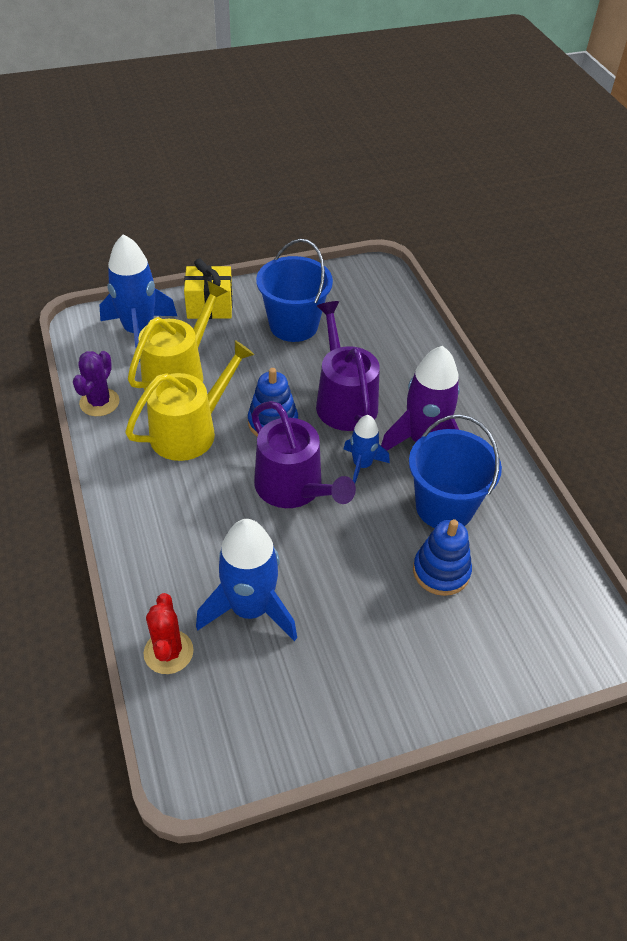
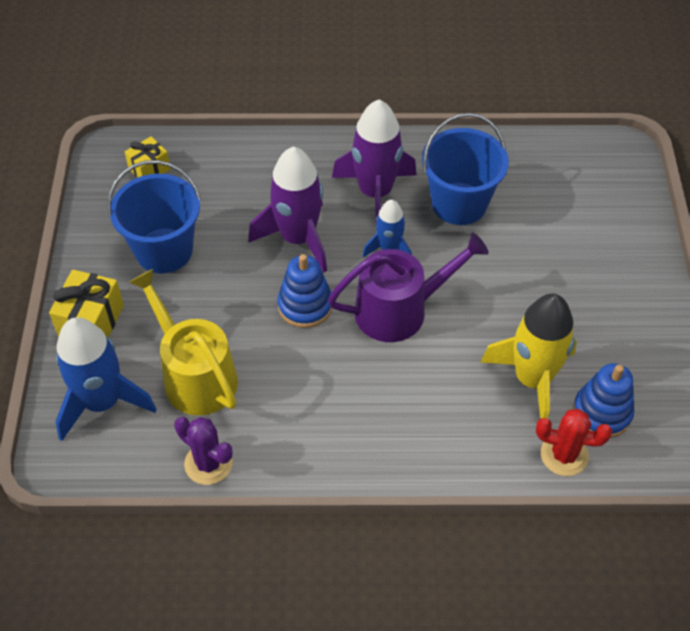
camera: 70 degrees left, 5 degrees up
(190, 431) = (289, 382): yellow watering can -> none
(250, 609) = (532, 379): blue rocket -> yellow rocket
(344, 401) = (298, 238): purple watering can -> purple rocket
(373, 295) = (149, 169): none -> yellow gift
(441, 571) = (528, 229): blue stacking toy -> blue stacking toy (601, 413)

